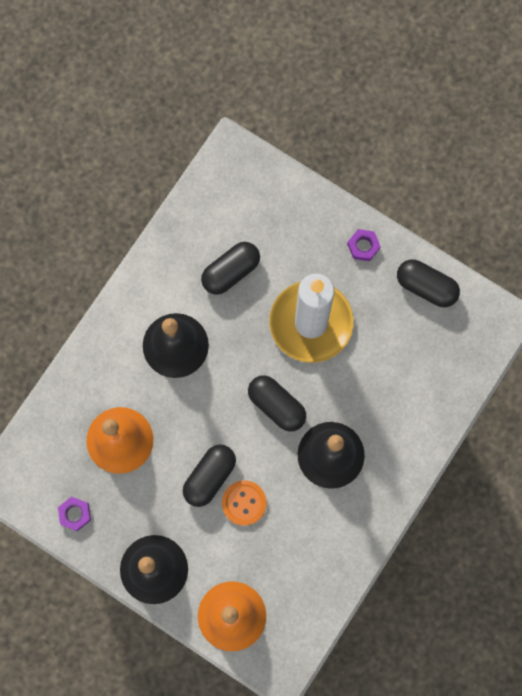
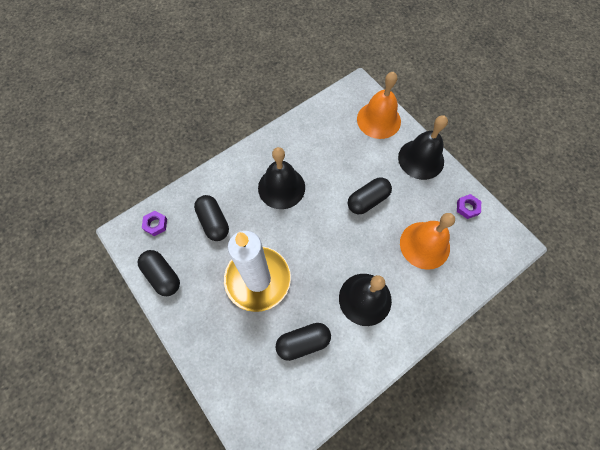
camera: 160 degrees left, 10 degrees down
(244, 503) = (350, 178): orange button -> none
(276, 406) = (305, 230): black capsule -> black capsule (213, 222)
(363, 246) = (192, 325): purple nut -> purple nut (155, 224)

